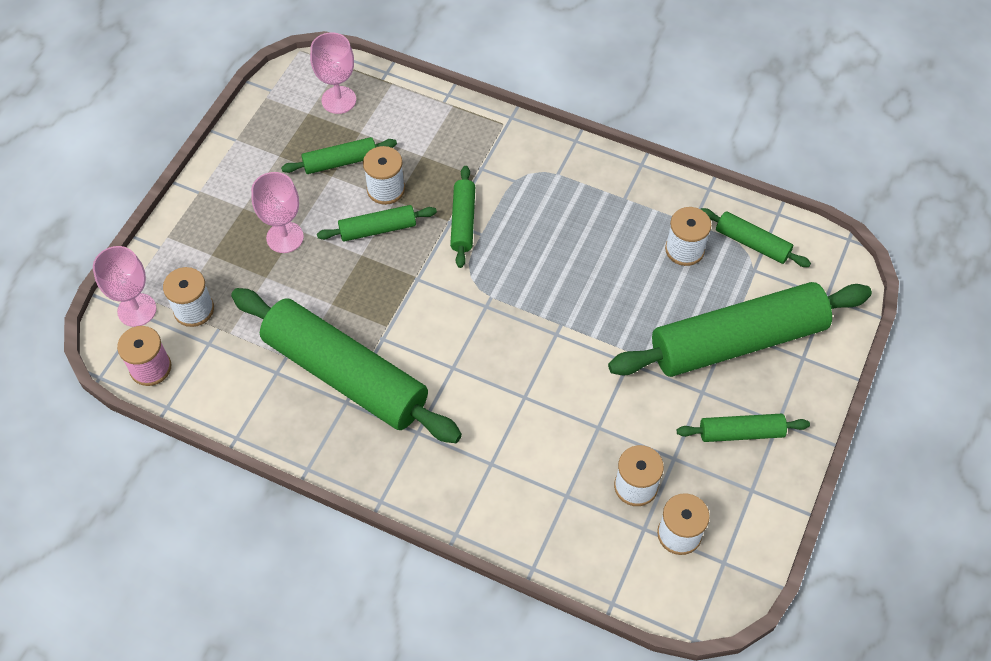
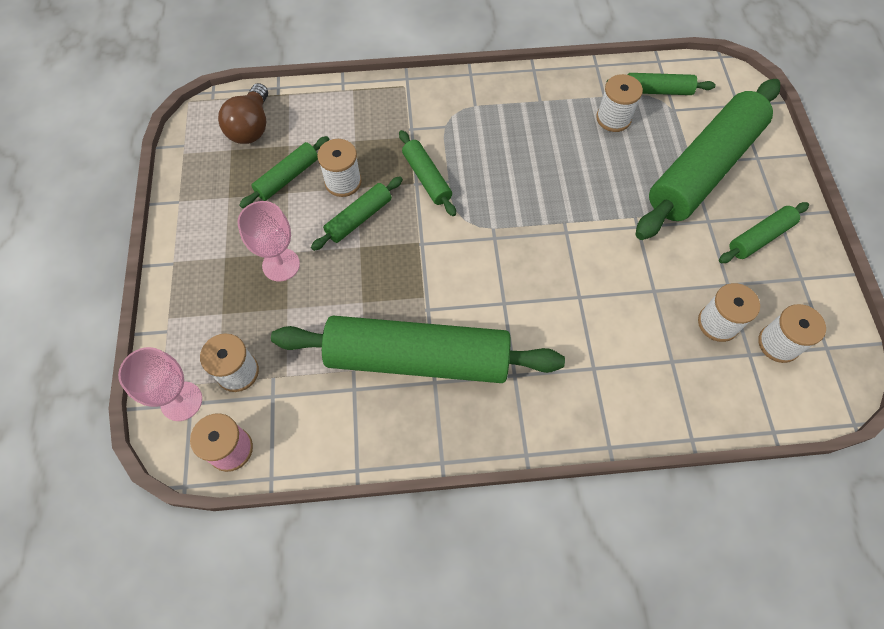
camera: 30 degrees left, 5 degrees up
(339, 100) = (251, 127): pink goblet -> brown light bulb

